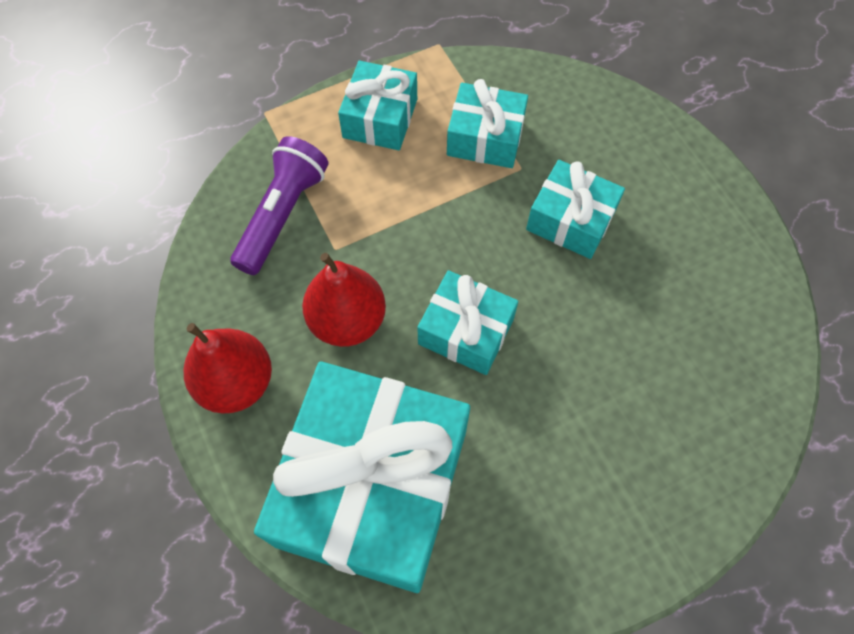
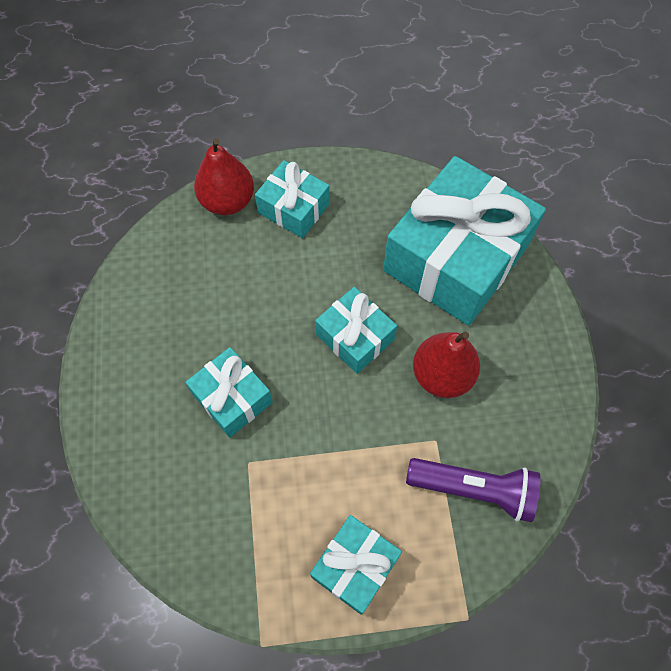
camera: 160 degrees left, 0 degrees up
(236, 382) = (537, 356): red pear -> red pear (227, 201)
(282, 215) = (474, 489): purple flashlight -> purple flashlight turned 120 degrees counterclockwise
(485, 138) = (265, 506): turquoise gift -> turquoise gift (293, 208)

